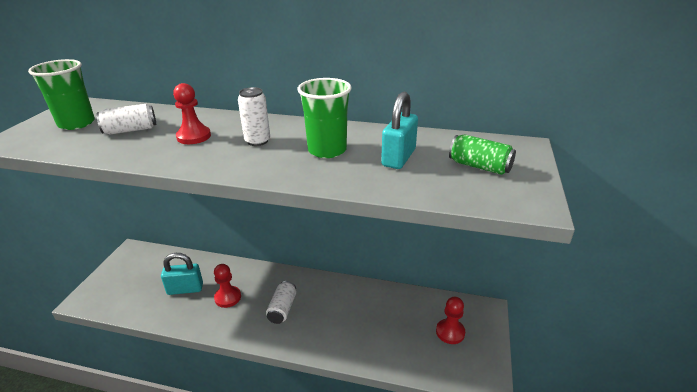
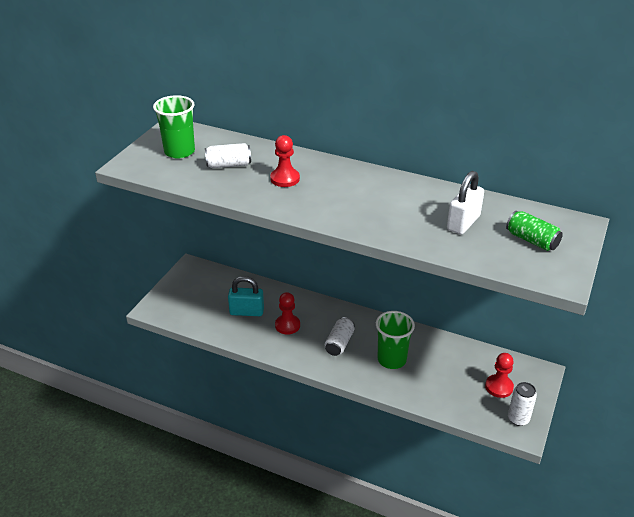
camera: 10 degrees right, 5 degrees up
(257, 141) = (341, 190): white can -> white can (518, 419)
(327, 150) = (401, 207): green cup -> green cup (392, 359)
(398, 158) = (463, 223): turquoise padlock -> white padlock

